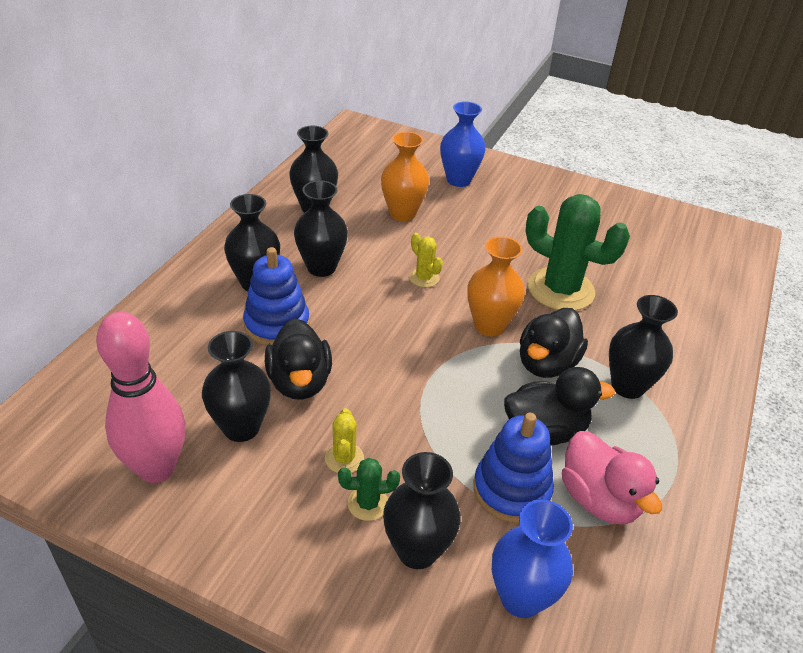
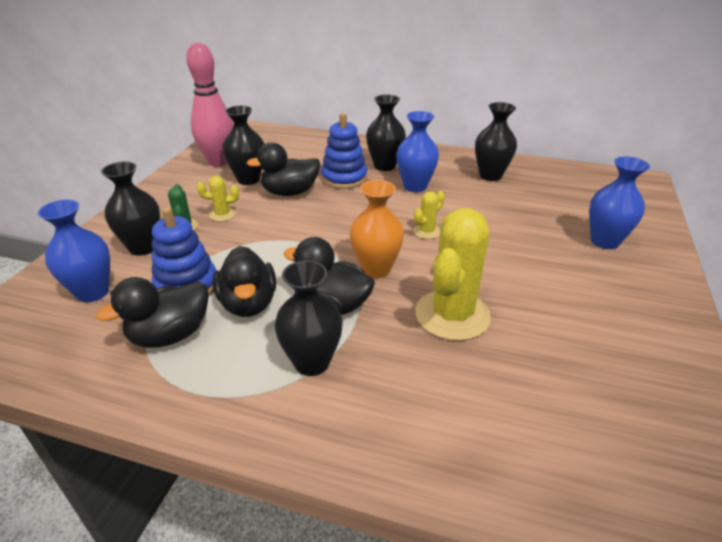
camera: 85 degrees right, 5 degrees down
(321, 267) = (415, 186): black vase -> blue vase
(402, 213) = (515, 214): orange vase -> none
(560, 290) = (452, 315): green cactus -> yellow cactus
(599, 499) = (170, 335): pink duck -> black duck

